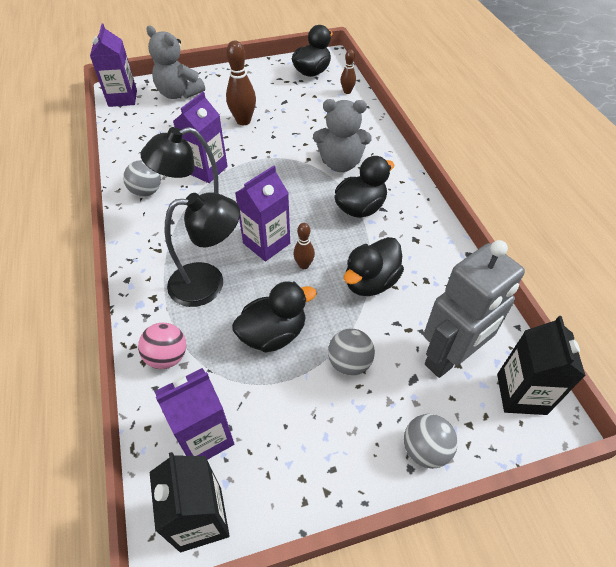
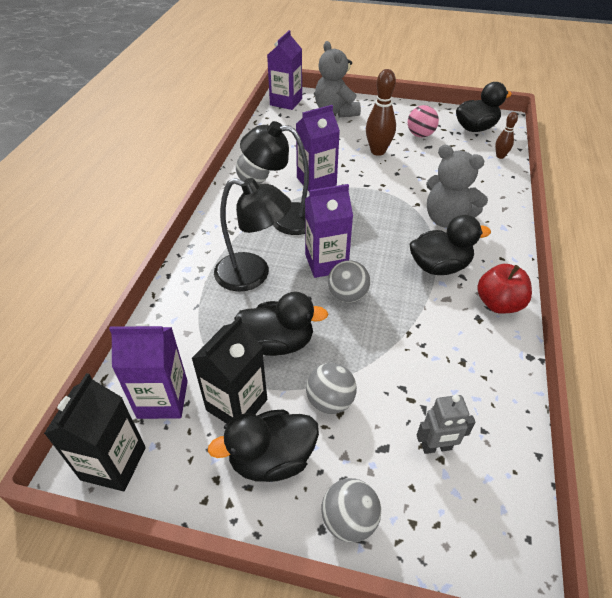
camera: 30 degrees right, 5 degrees down
(167, 357) = (179, 320): pink ball -> pink ball (420, 135)
(304, 265) = (347, 295): brown bowling pin -> grey ball
(370, 282) = (402, 338): black duck -> black duck (272, 459)
(422, 221) = (498, 304): none -> red apple
(449, 358) = (436, 447): grey robot -> grey robot, size x0.48
(521, 394) = (494, 525): black carton -> black carton (236, 405)

